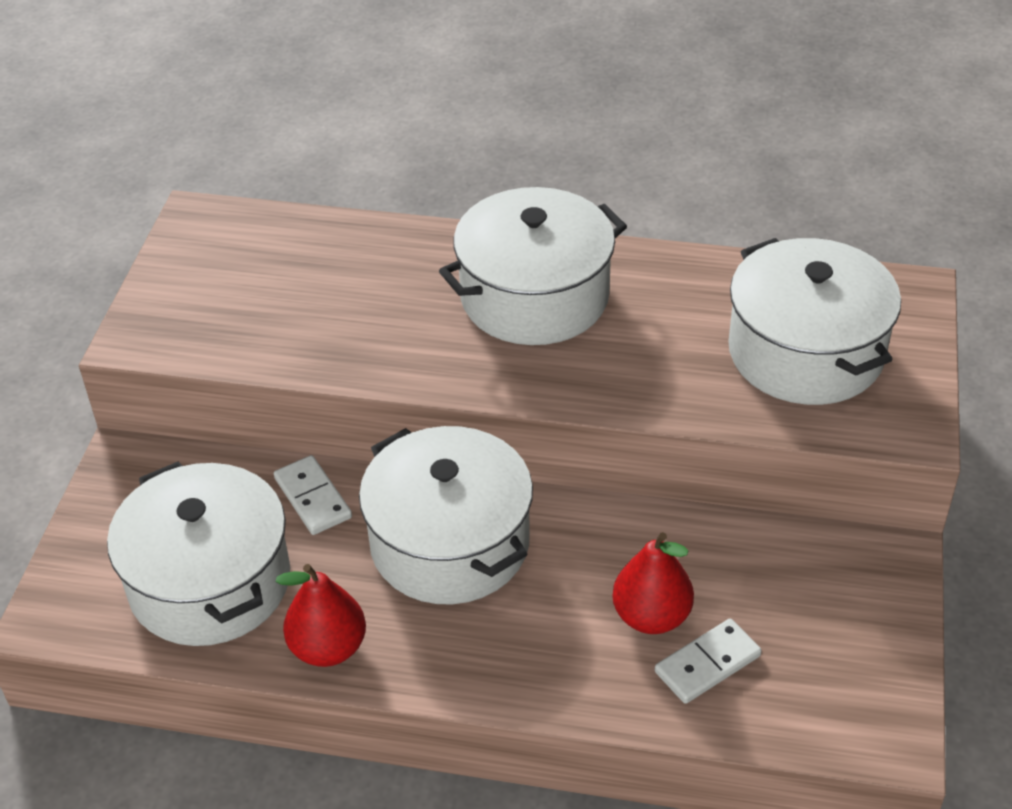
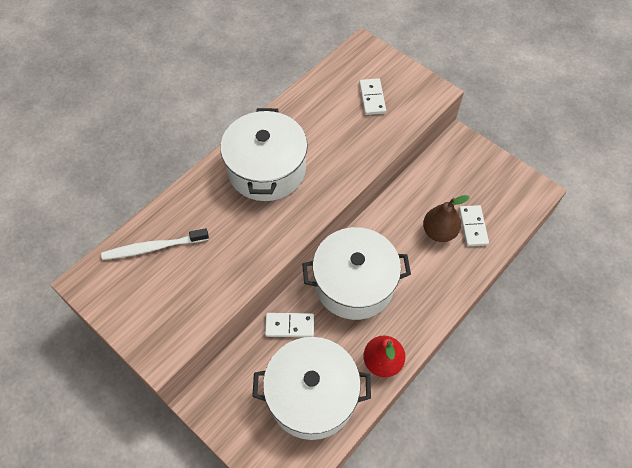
camera: 60 degrees left, 15 degrees up
(298, 250) = (153, 247): none -> white toothbrush
(651, 616) = (439, 232): red pear -> brown pear
(805, 352) = (372, 98): white pot -> white domino

